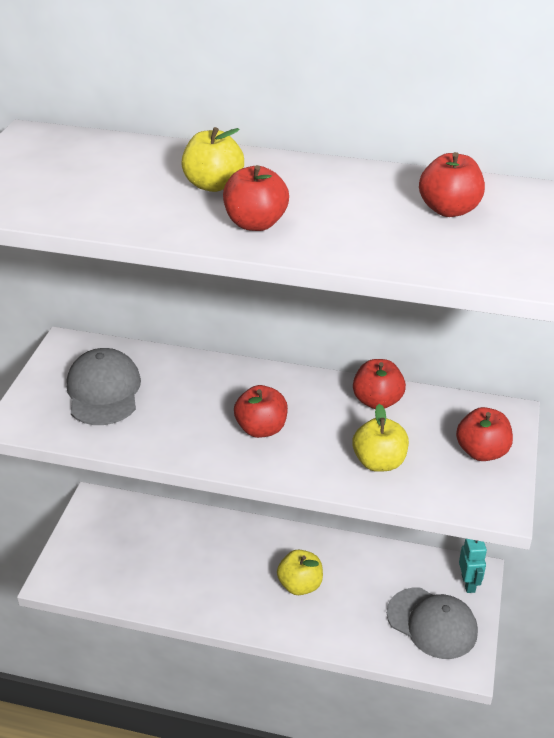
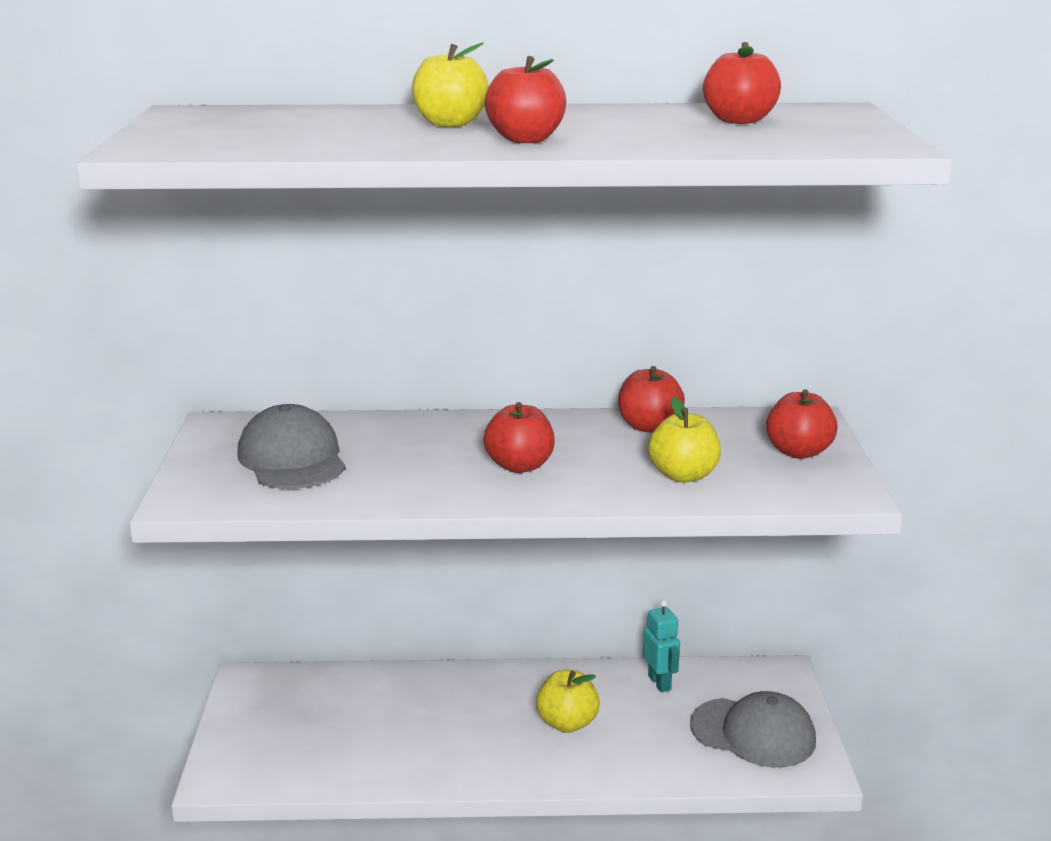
camera: 15 degrees left, 15 degrees down
(468, 583) = (778, 685): turquoise robot -> turquoise robot (660, 683)

